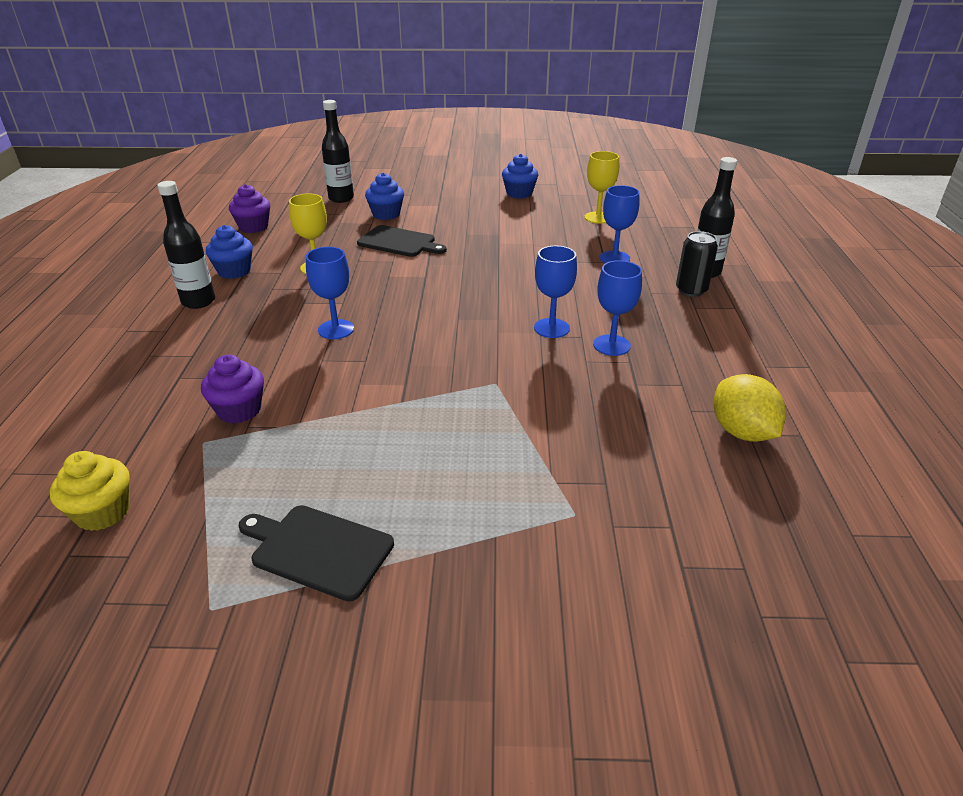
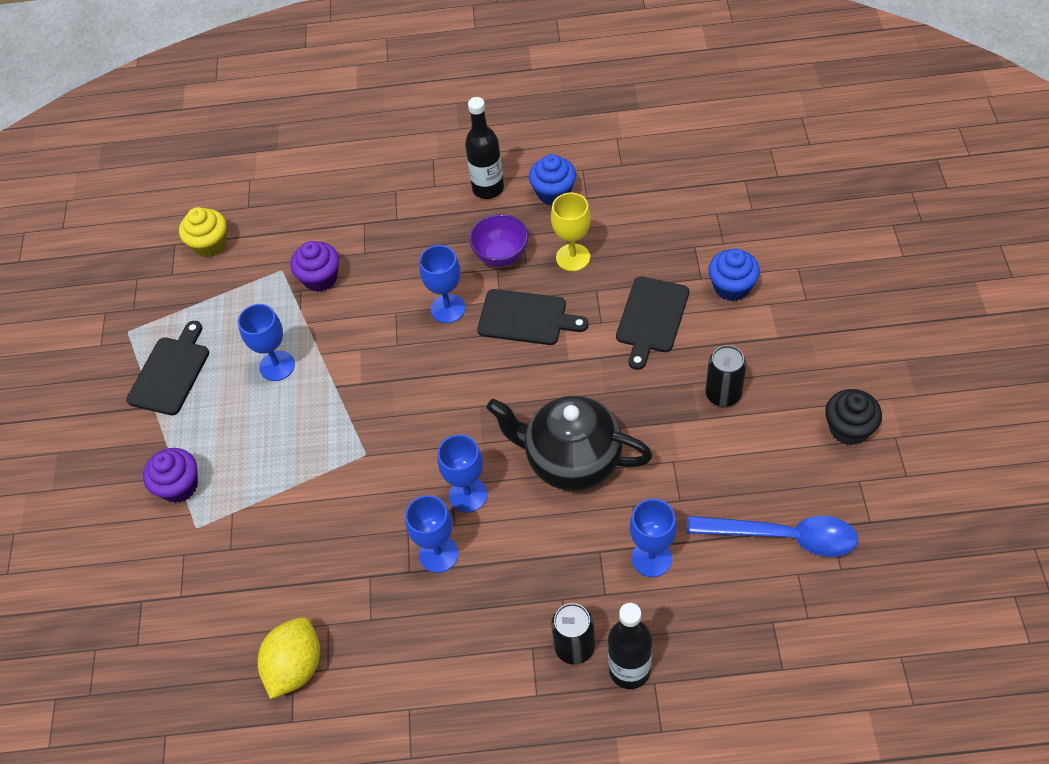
camera: 90 degrees right, 20 degrees up
(253, 227) = (664, 172): purple cupcake -> purple cupcake (179, 486)
(289, 299) = (501, 256): none -> purple bowl
(341, 198) = (771, 228): black bottle -> none
(354, 445) = (277, 366): none -> blue goblet
(370, 291) = (526, 318): none -> black cutting board
(480, 225) = (723, 394): none -> black can
(519, 193) = (848, 428): blue cupcake -> black cupcake
(525, 281) = (571, 461): none -> black teapot
(598, 218) = (783, 537): yellow goblet -> blue spoon
(741, 432) = (295, 666): yellow lemon -> yellow lemon turned 45 degrees counterclockwise

